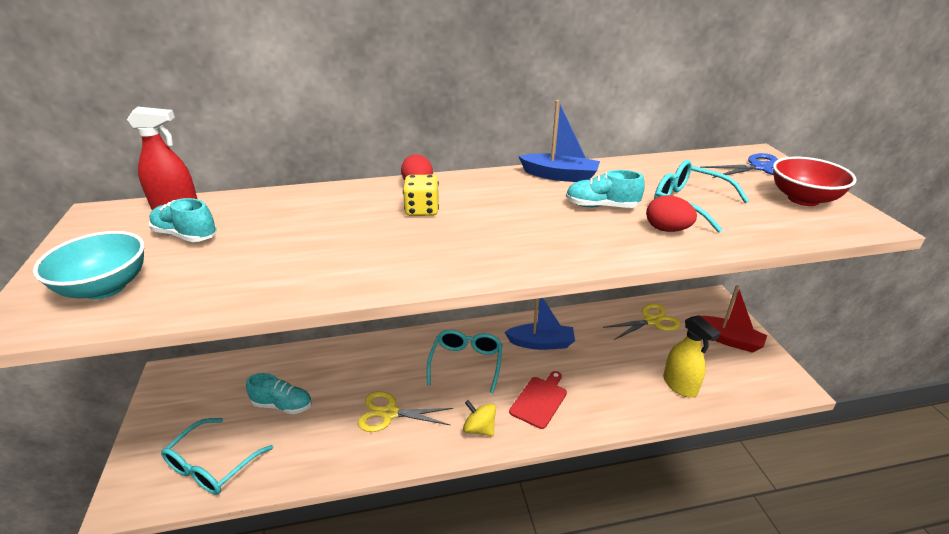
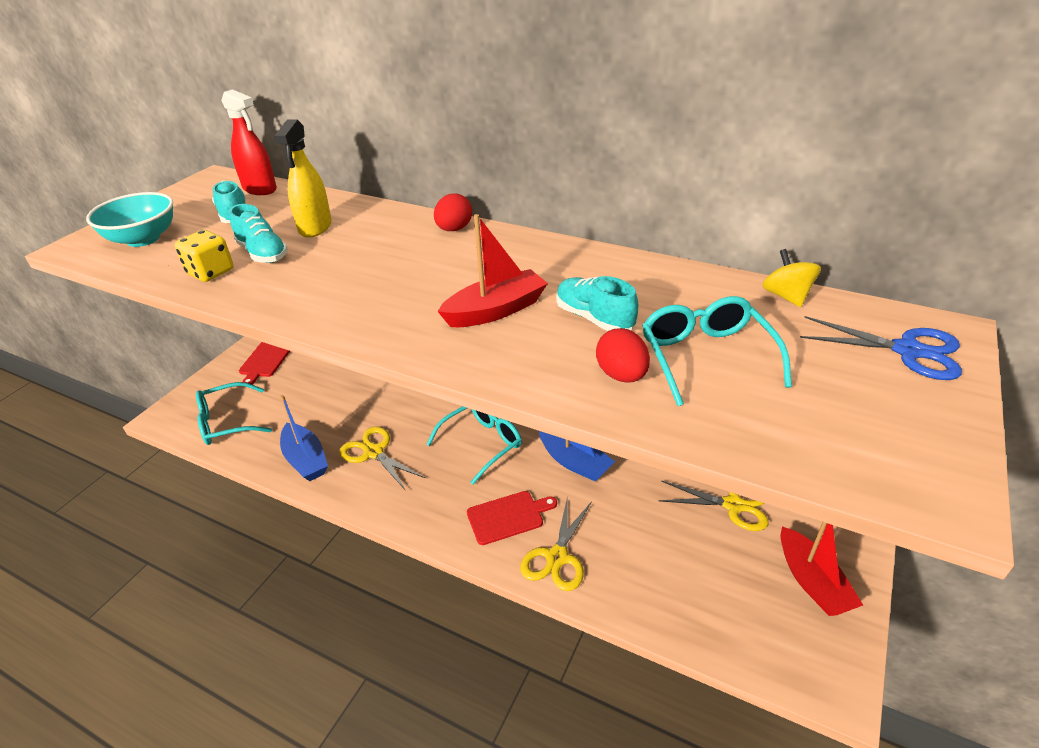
camera: 40 degrees right, 5 degrees up
(191, 395) = (265, 361): none -> red cutting board
(282, 405) = (310, 401): turquoise shoe -> turquoise shoe (263, 253)
(422, 210) = (419, 256): yellow dice -> yellow dice (211, 272)
(479, 428) = (427, 509): yellow spinning top -> yellow spinning top (786, 296)
(536, 224) = (496, 310): none -> red boat
(560, 176) = (608, 267): blue boat -> blue boat (306, 460)
(597, 406) = (557, 557): none -> yellow scissors
(680, 385) = (676, 593): yellow spray bottle -> yellow spray bottle (315, 227)
(803, 199) = (893, 419): red bowl -> none

